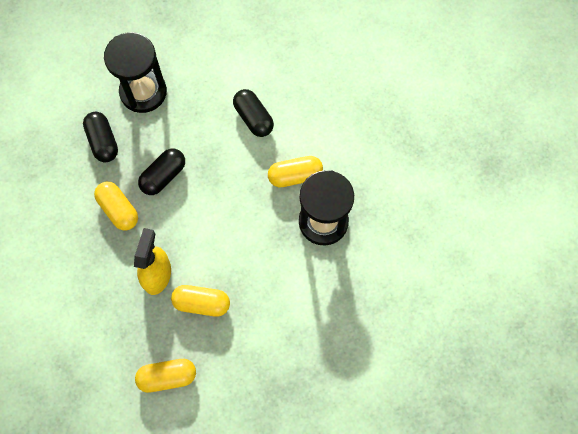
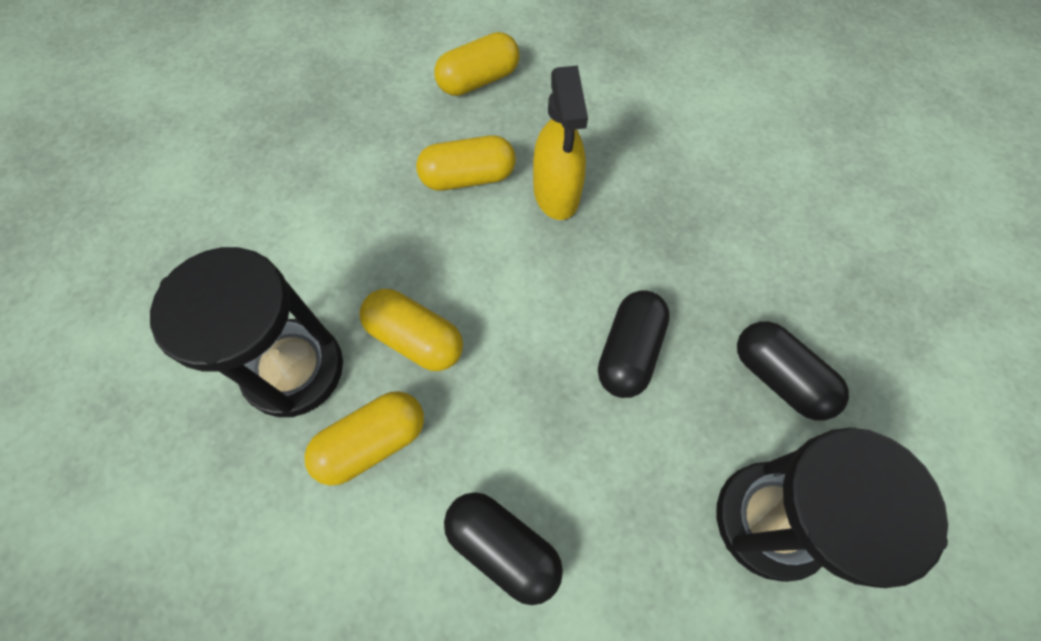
camera: 160 degrees right, 5 degrees down
(118, 210) = (674, 267): yellow capsule -> yellow capsule (415, 339)

